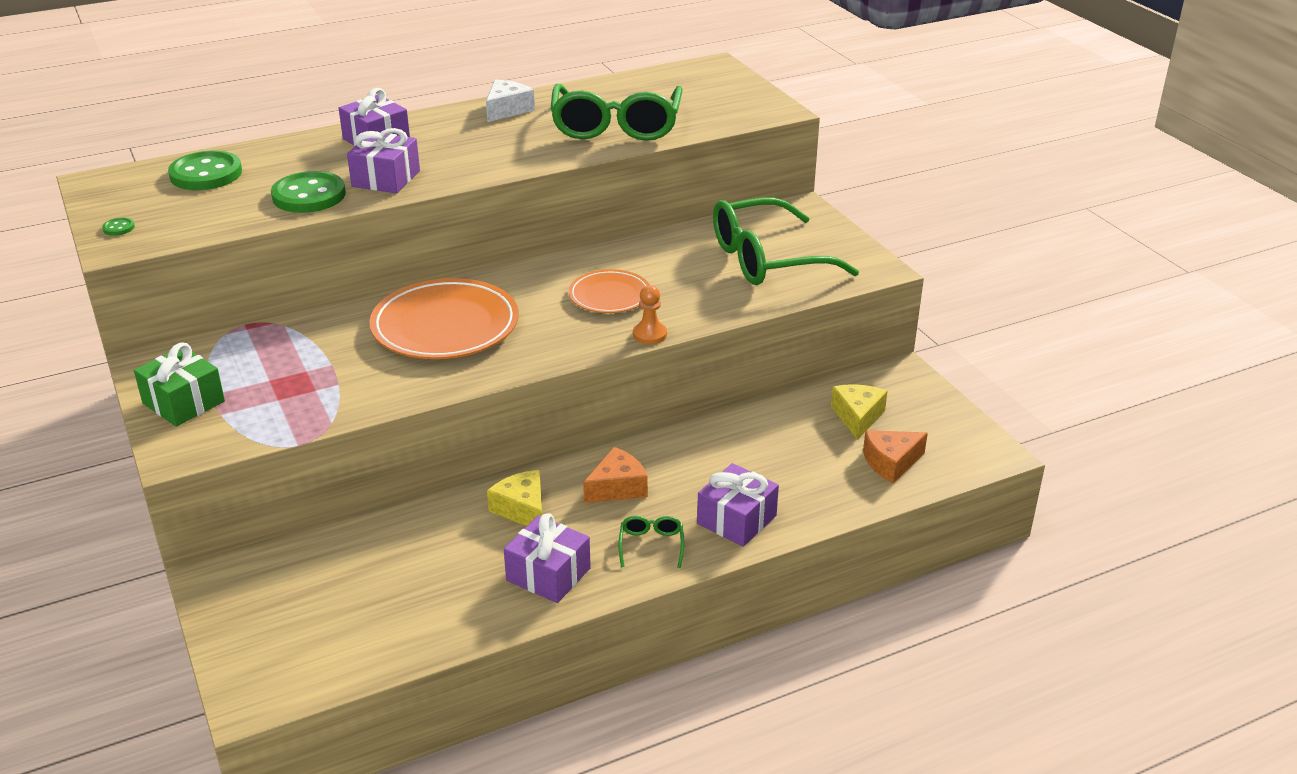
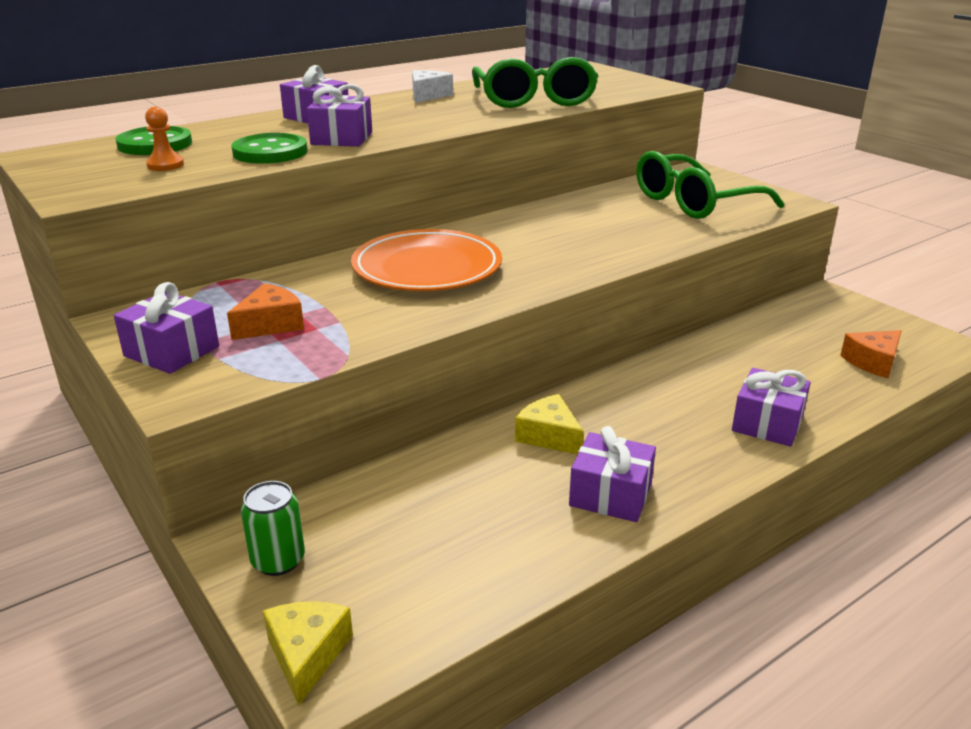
camera: 10 degrees left, 5 degrees down
(118, 228) = (73, 183): green button -> none
(183, 402) = (171, 351): green gift -> purple gift
(244, 599) = (278, 560): none -> green can
(609, 296) = (572, 235): orange plate -> none
(617, 487) = (633, 407): orange cheese -> orange cheese (270, 324)
(649, 334) = (631, 260): orange pawn -> orange pawn (165, 165)
(651, 545) = (699, 455): green glasses -> none
(857, 417) = (814, 330): yellow cheese -> yellow cheese (307, 655)

